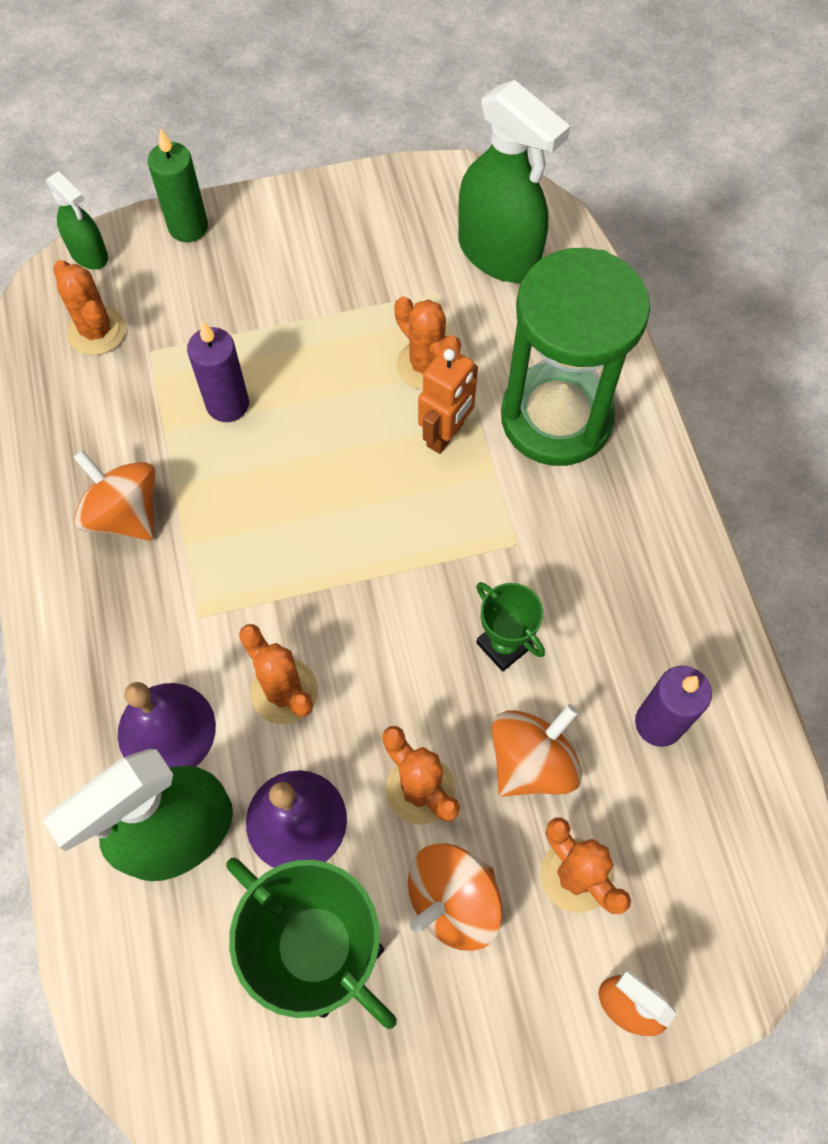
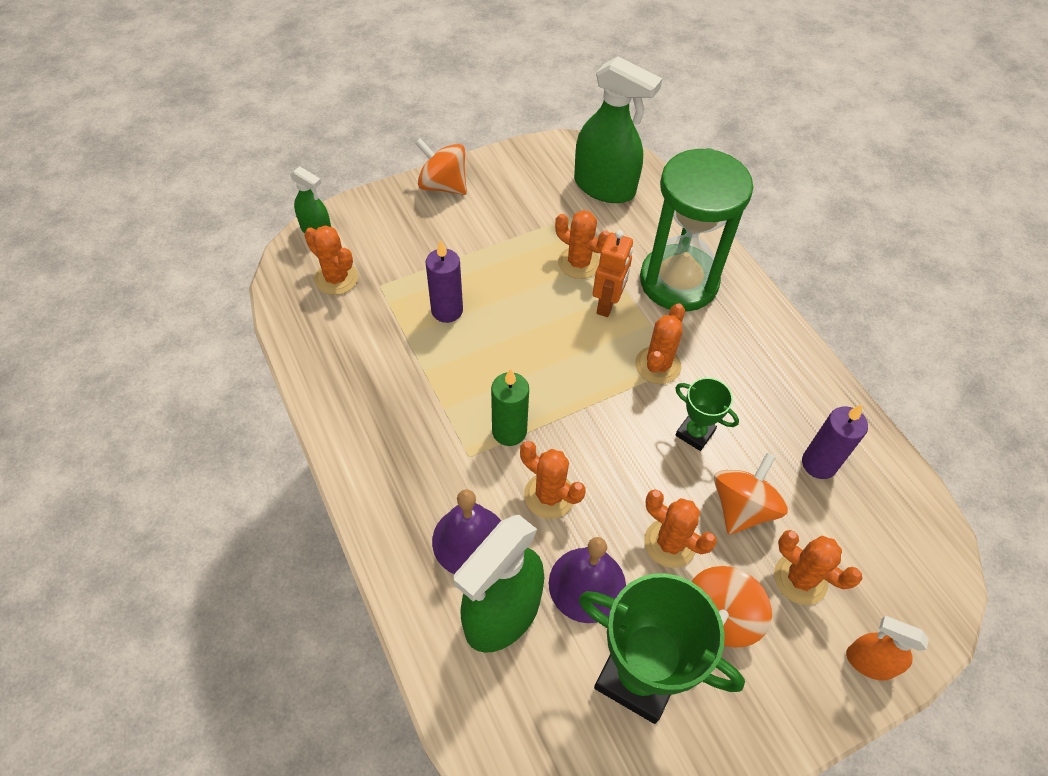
camera: 15 degrees left, 10 degrees down
(125, 514) = (393, 396): orange spinning top -> orange spinning top (443, 185)
(188, 227) = (383, 202): green candle -> green candle (509, 431)
(486, 537) = (657, 365): none -> orange cactus

